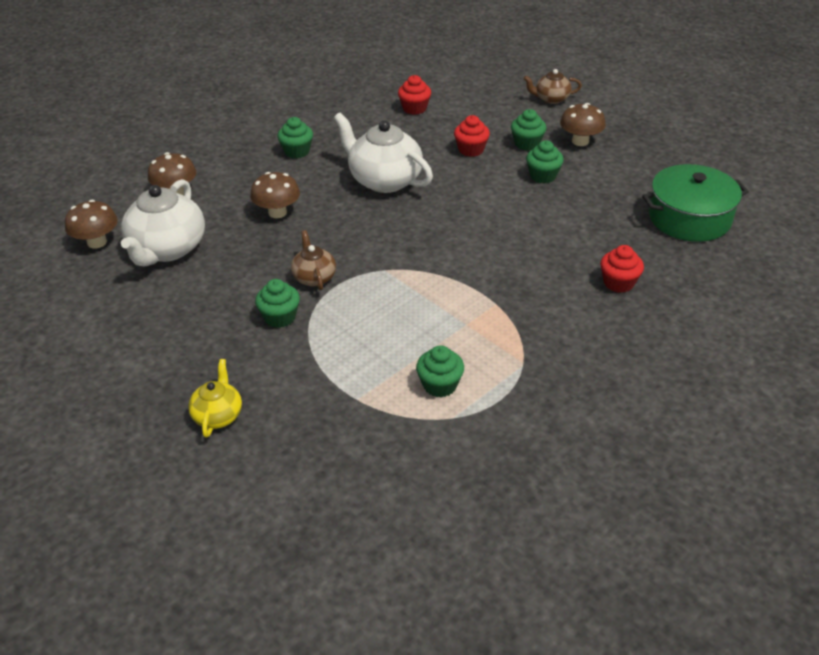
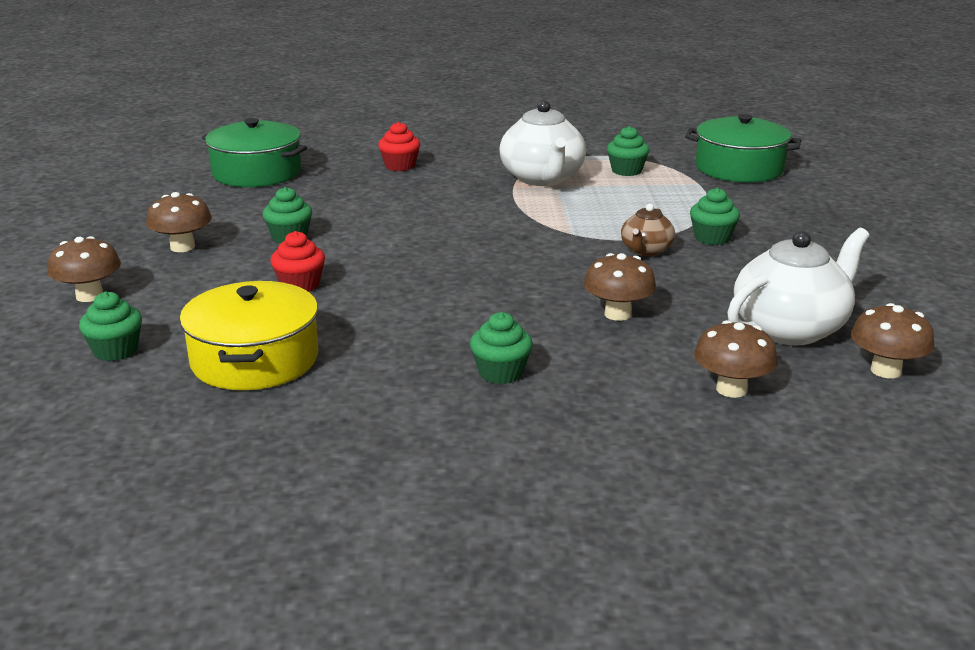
camera: 140 degrees left, 15 degrees down
(218, 415) = (821, 208): yellow teapot -> none
(343, 456) = (739, 168): none -> green pot
(384, 180) = (449, 296): white teapot -> white teapot (542, 178)
(414, 108) = (255, 359): red cupcake -> yellow pot
(527, 144) = (234, 266): green cupcake -> green cupcake (115, 350)
(551, 99) = (89, 296): brown teapot -> brown mushroom

